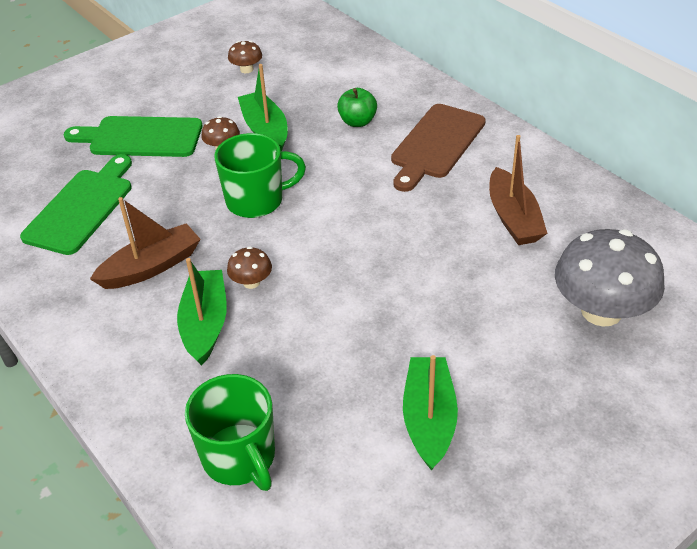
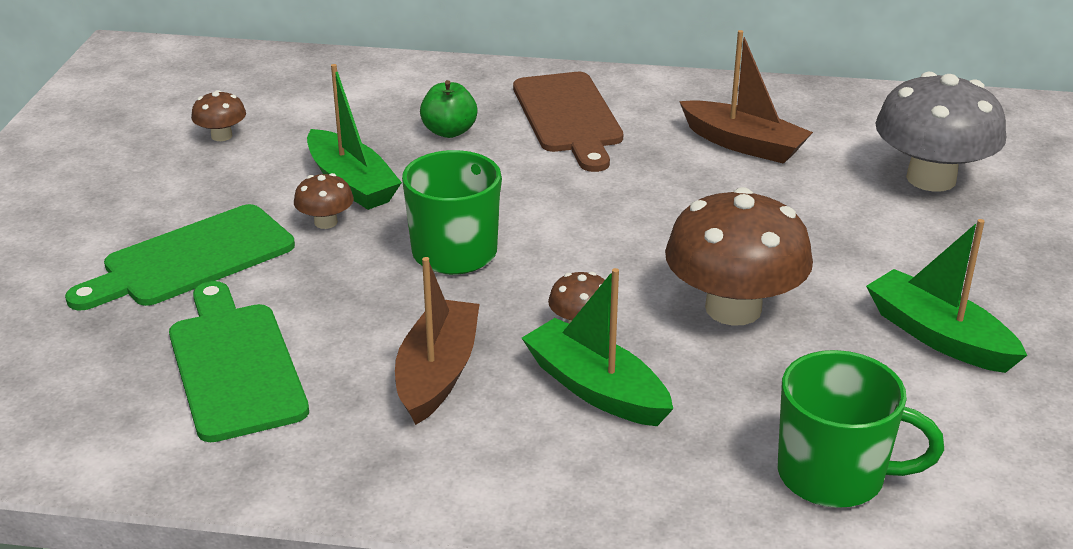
camera: 45 degrees left, 10 degrees down
(265, 130) = (351, 183): green boat -> green boat turned 150 degrees counterclockwise
(341, 323) = (733, 308): none -> brown mushroom

